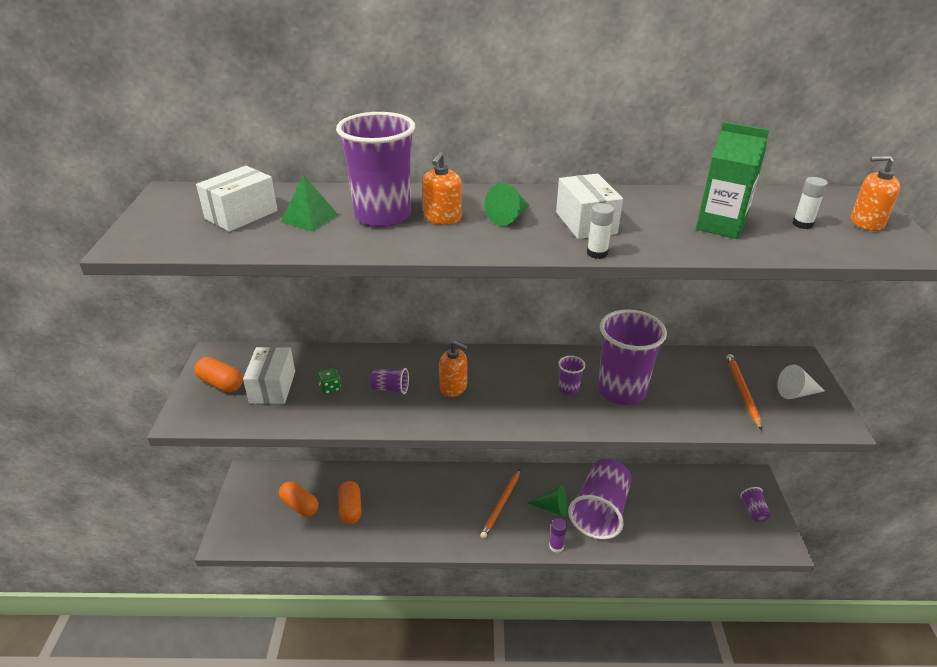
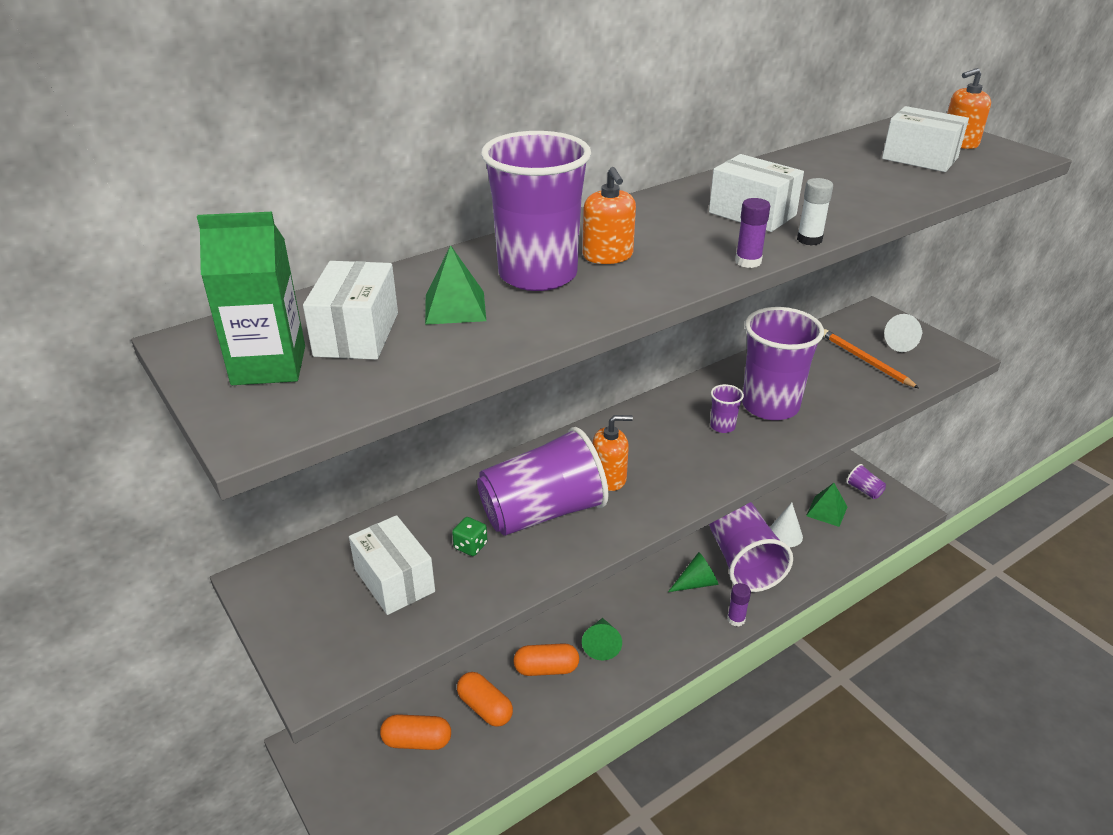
camera: 35 degrees left, 0 degrees up
(221, 383) = (316, 611): orange capsule -> orange capsule (546, 668)
(390, 389) = (542, 512): purple cup -> purple cup, size x2.36
(501, 505) = (645, 608): orange pencil -> none
(508, 217) = (672, 232): green cone -> green cone (601, 644)
(526, 252) = (748, 261): none -> purple glue stick
(652, 509) = (785, 534): none -> white cone
(704, 510) = (827, 511): none -> green pyramid
(720, 226) = (864, 180): green carton -> green carton (269, 365)
(802, 224) = (919, 158): white glue stick -> white box

